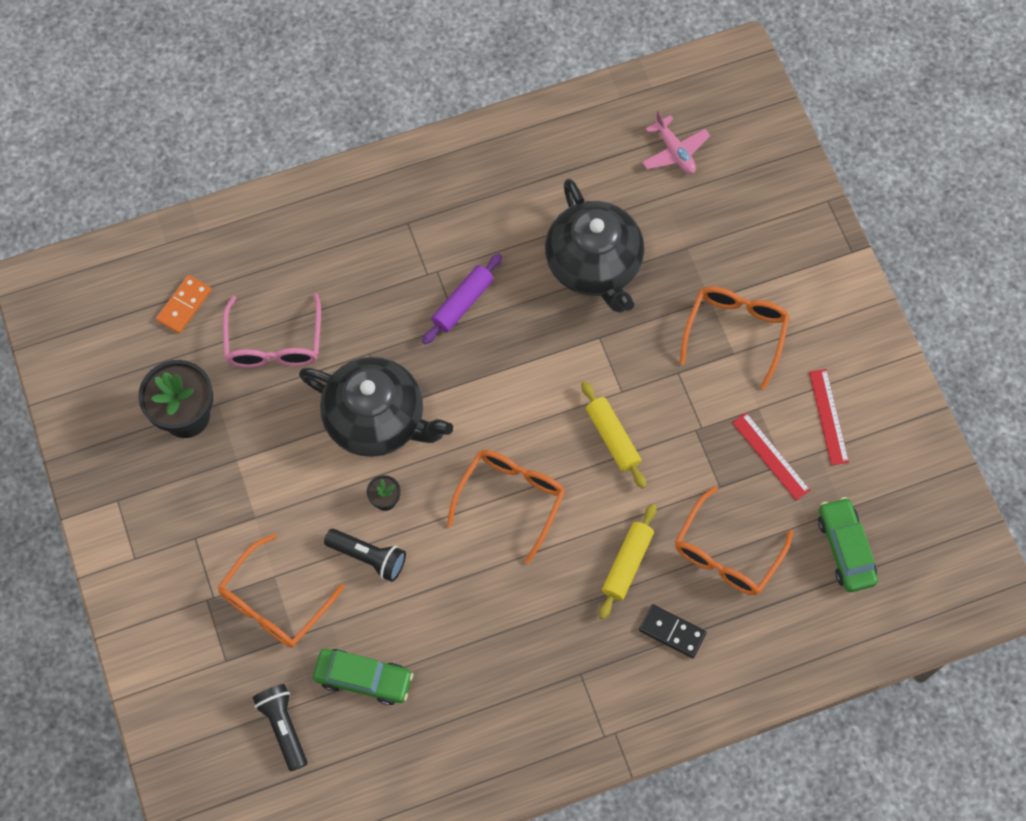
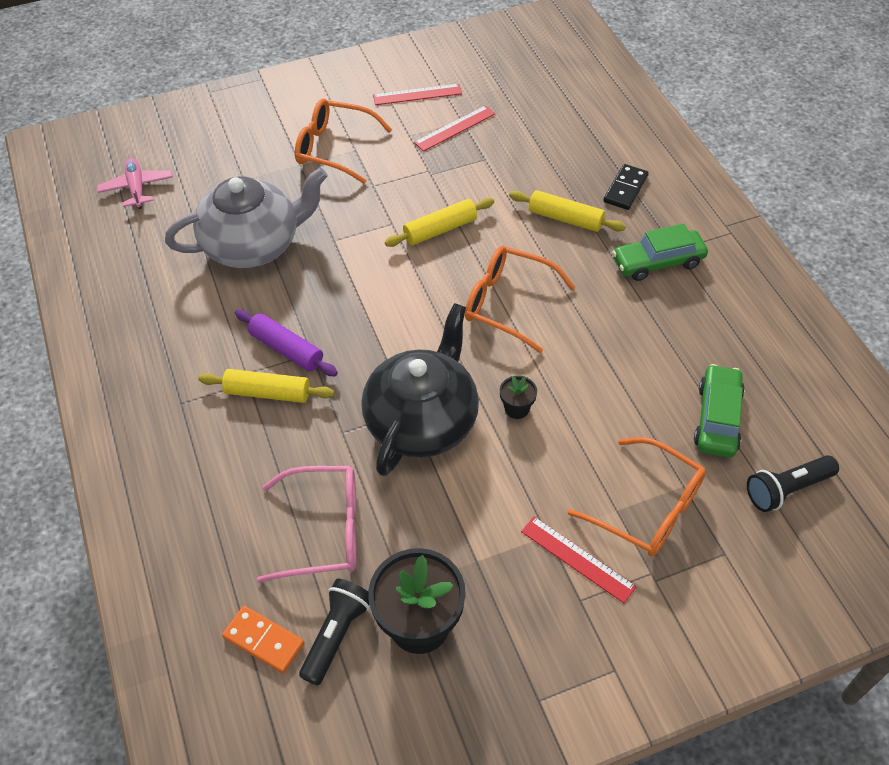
camera: 90 degrees left, 15 degrees down
(231, 539) = (577, 559): none -> red ruler
(368, 557) = (583, 421): black flashlight -> black flashlight (336, 635)
(414, 291) = (268, 393): none -> yellow rolling pin
(594, 265) = (254, 245): black teapot -> grey teapot
(674, 151) = (137, 188): pink plane -> pink plane turned 75 degrees counterclockwise
(727, 552) = (547, 155): orange glasses -> none
(845, 548) = (535, 87): green car -> green car (658, 262)

